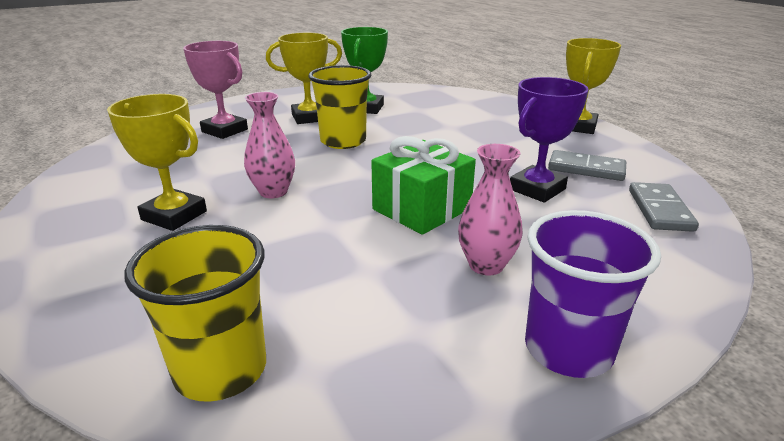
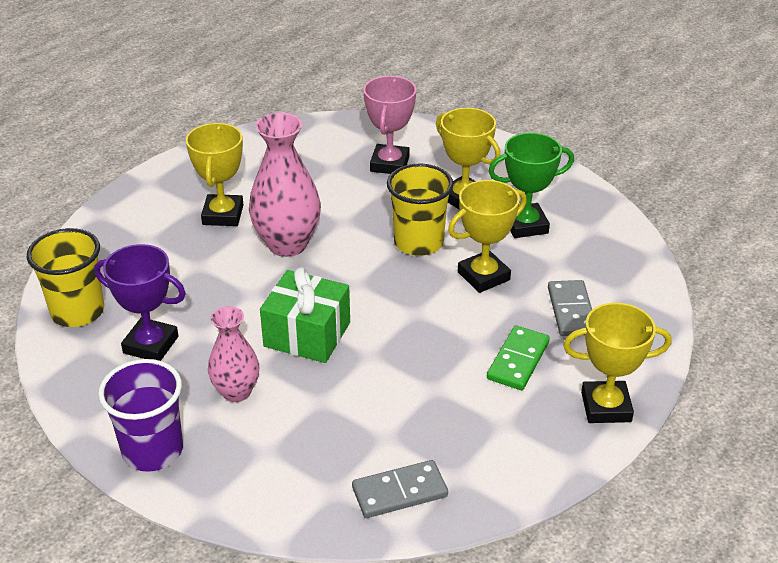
camera: 65 degrees right, 10 degrees up
(273, 192) = (287, 244): pink vase -> pink vase, size x1.61
(410, 130) = (483, 276): none -> yellow trophy
(516, 139) = (518, 360): none -> green domino
(537, 189) = (393, 398): purple trophy -> purple trophy (151, 345)
(586, 169) = (470, 428): grey domino -> grey domino (571, 311)

